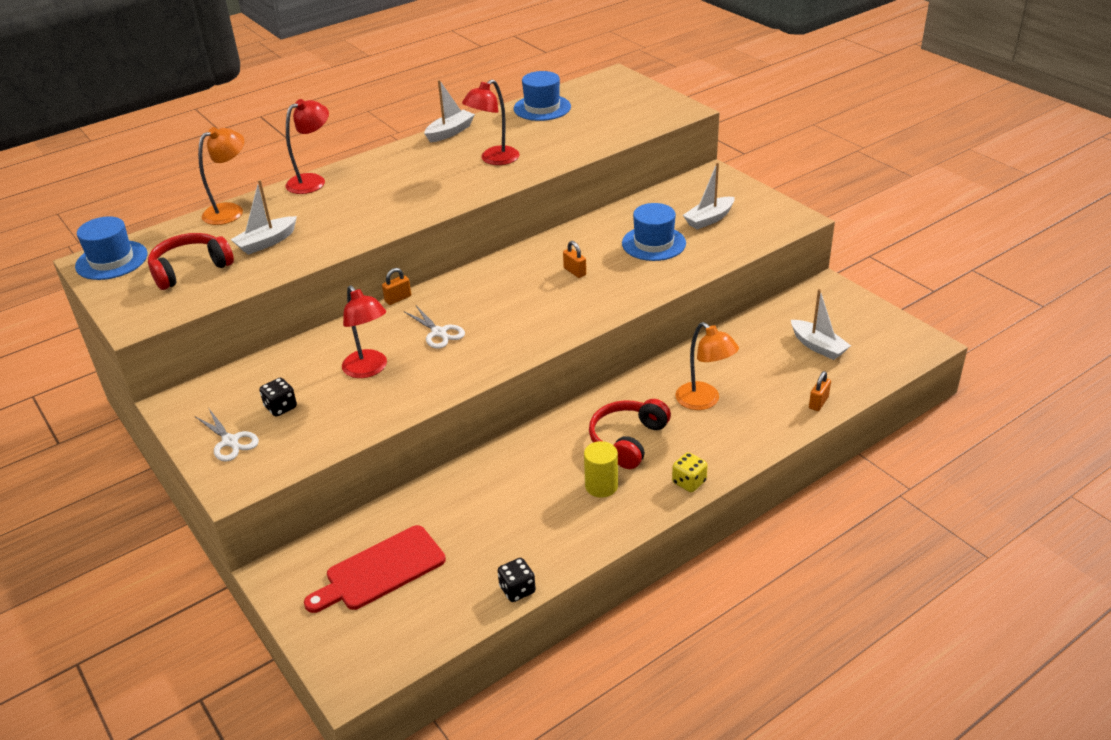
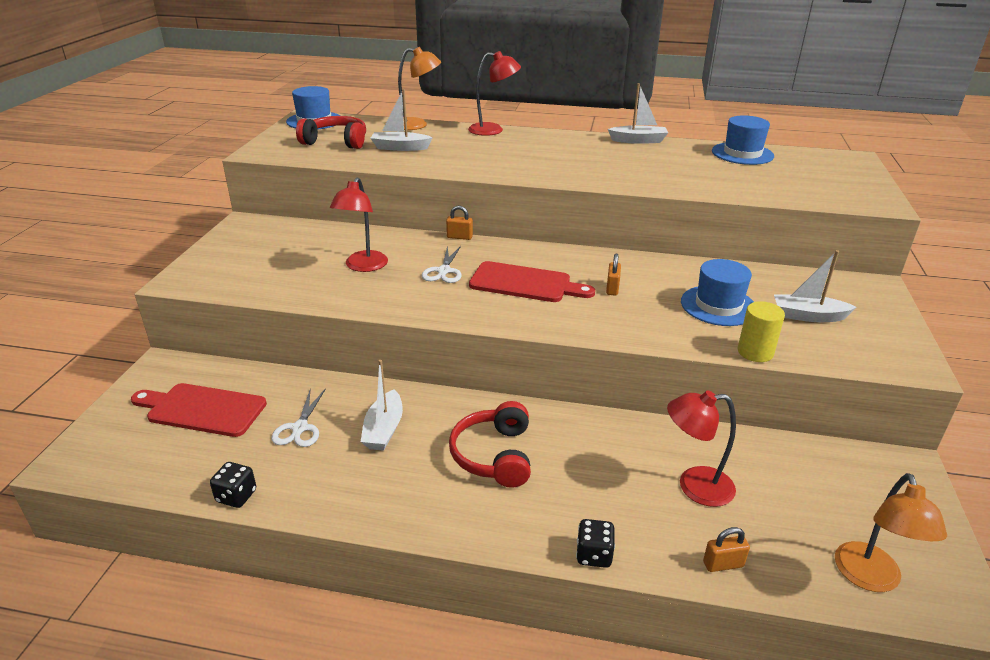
camera: 45 degrees right, 5 degrees down
(230, 441) = (225, 257): white scissors -> white scissors (300, 428)
(281, 407) = (281, 256): black dice -> black dice (594, 555)
(494, 159) = (637, 168): red lamp -> red lamp (694, 486)
(513, 304) = (525, 283): none -> red cutting board
(601, 486) = (415, 473): yellow cylinder -> yellow cylinder (755, 352)
(627, 440) = (494, 455): red headphones -> red headphones turned 75 degrees counterclockwise
(689, 482) = (483, 530): yellow dice -> none
(704, 401) = (608, 475): orange lamp -> orange lamp (870, 578)
(818, 346) = (807, 512): white boat -> white boat (384, 429)

